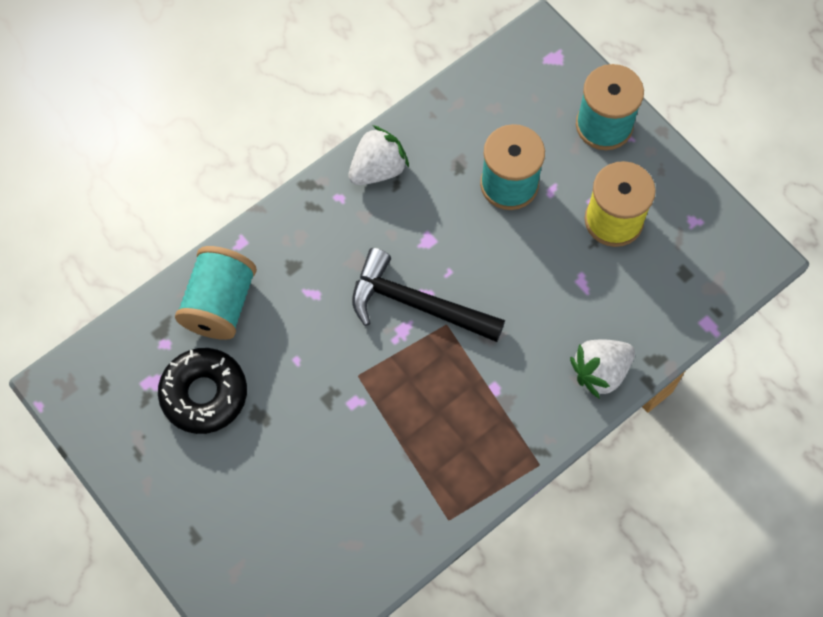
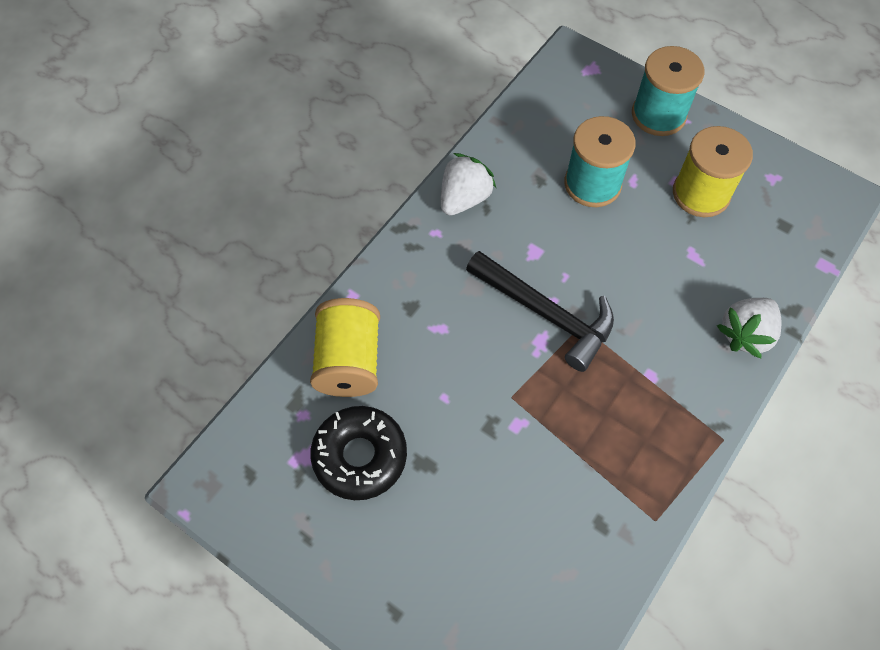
camera: 15 degrees left, 5 degrees down
(220, 304) = (349, 361): turquoise spool -> yellow spool
(417, 304) = (546, 313): black hammer -> black hammer turned 150 degrees counterclockwise

